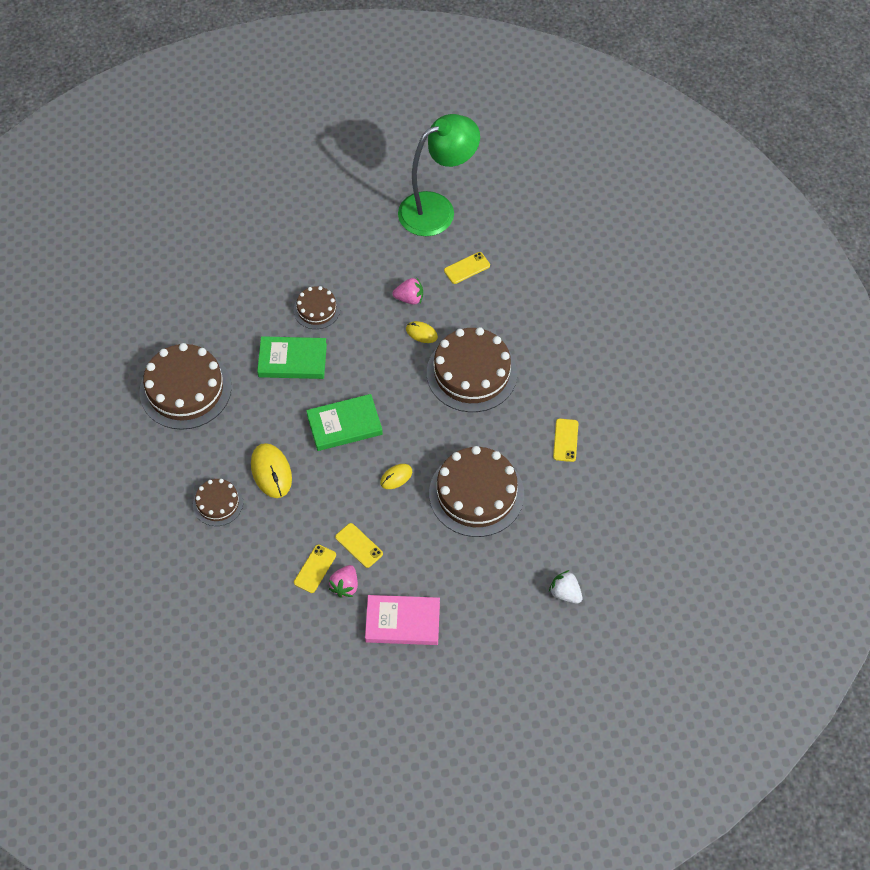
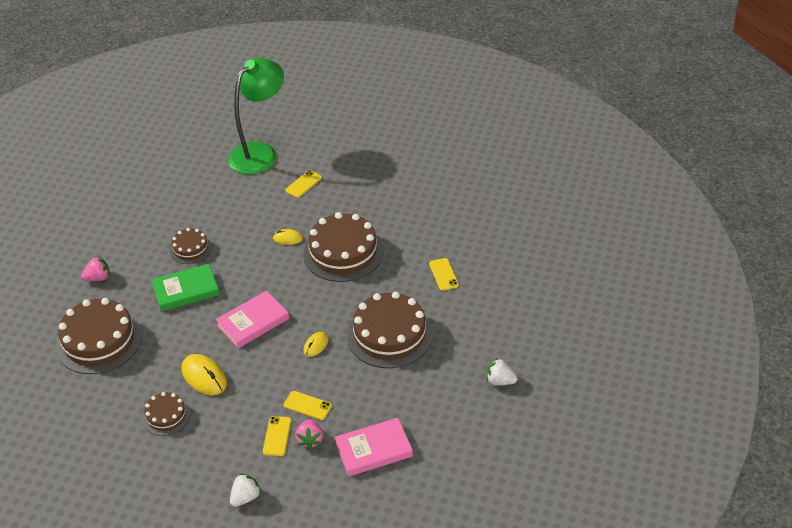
camera: 20 degrees left, 15 degrees down
(258, 625) = (245, 497): none -> white strawberry
(344, 425) = (253, 322): green book -> pink book
(409, 298) = (266, 218): pink strawberry -> pink strawberry (98, 278)

